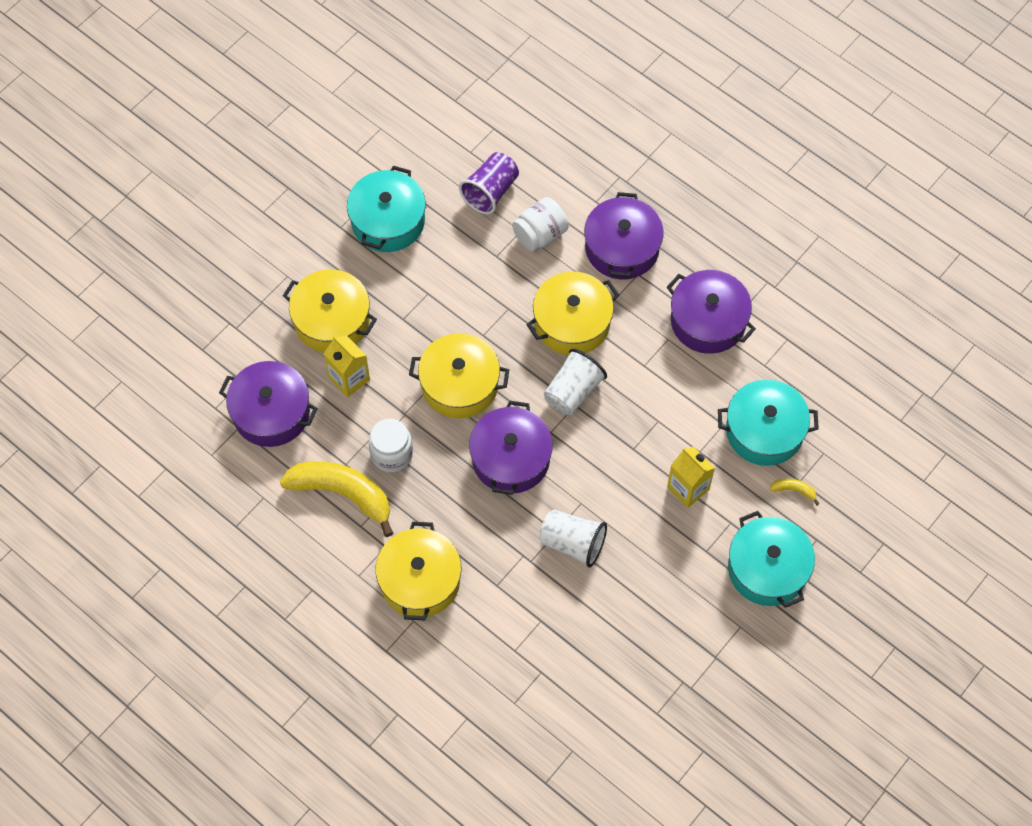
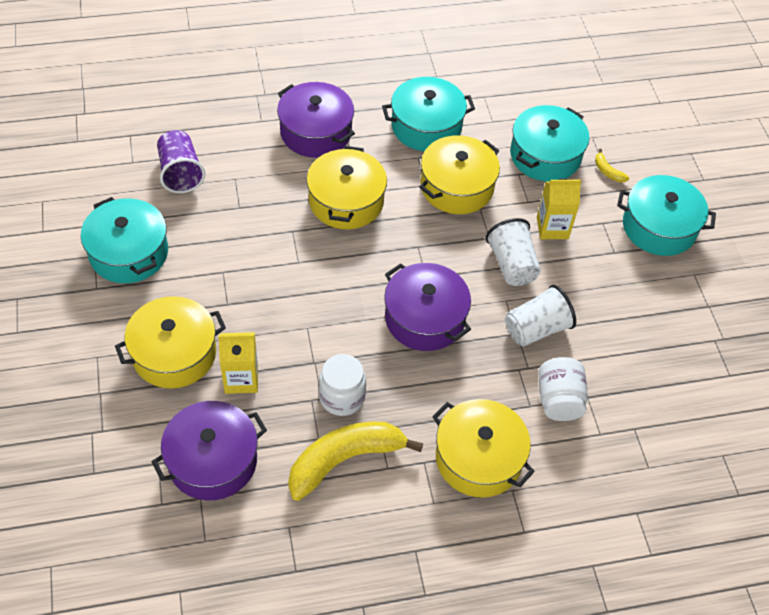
camera: 55 degrees left, 10 degrees down
(459, 385) = (326, 307): yellow pot -> yellow pot (457, 187)
(540, 234) = (251, 169): white jar -> white jar (559, 400)
(573, 391) = (405, 240): white cup -> white cup (512, 265)
(708, 321) = (426, 126): purple pot -> turquoise pot
(794, 490) = (607, 171): yellow banana -> yellow banana turned 90 degrees counterclockwise

